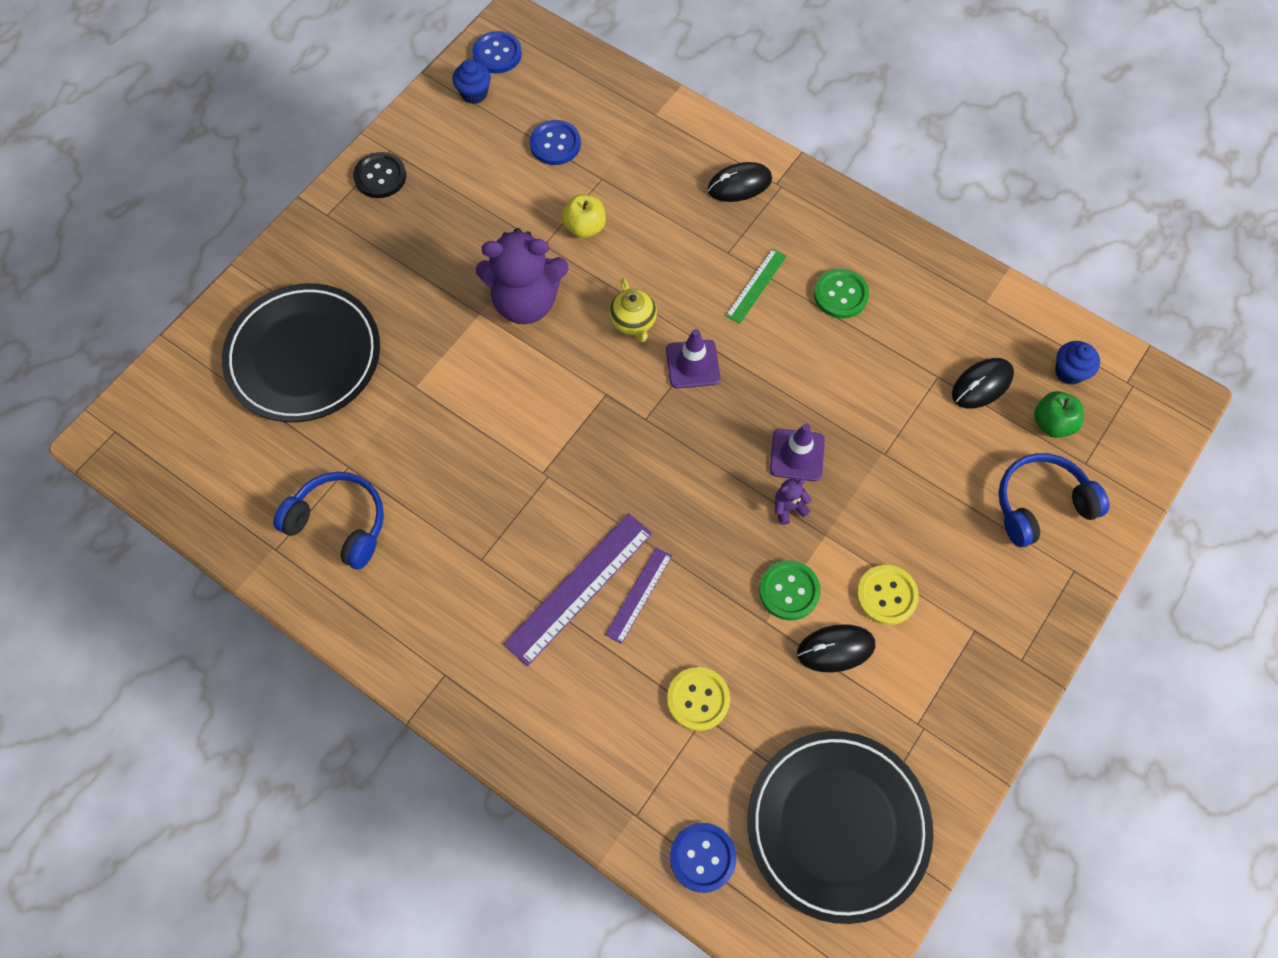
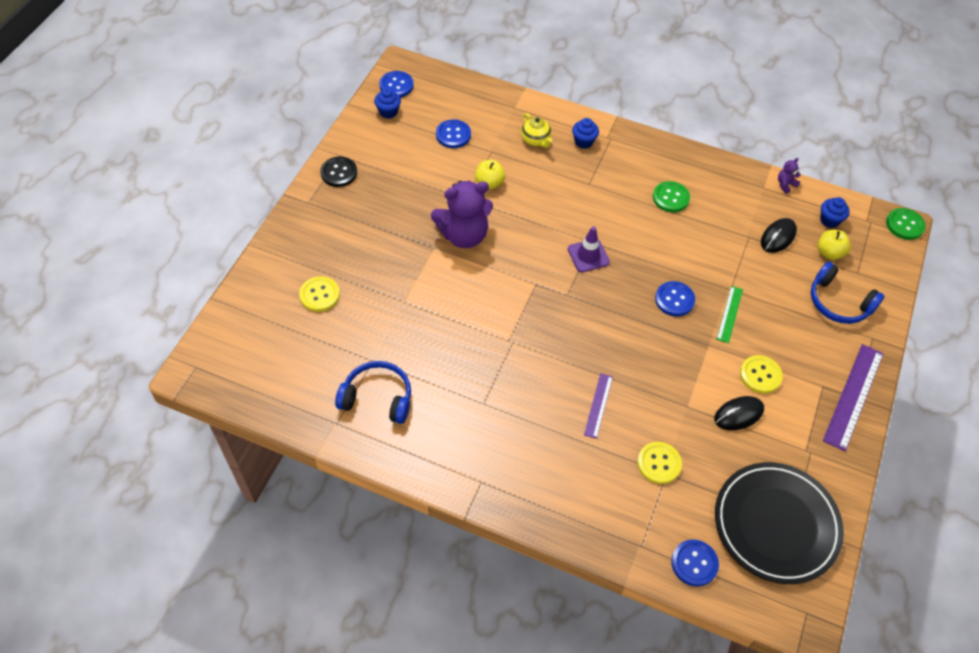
camera: 15 degrees left, 10 degrees down
(304, 356) = (319, 295): black plate -> yellow button
(579, 588) = (556, 408): purple ruler -> purple ruler (853, 396)
(633, 322) = (540, 236): yellow teapot -> yellow teapot (536, 140)
(739, 185) = (583, 142): black mouse -> blue cupcake
(756, 286) = (614, 201): green ruler -> green ruler (729, 314)
(788, 508) = (679, 333): purple teddy bear -> purple teddy bear (785, 184)
(789, 591) = (696, 384): green button -> green button (904, 225)
(797, 455) = (674, 300): purple traffic cone -> blue button
(1041, 504) = (839, 302): blue headphones -> blue headphones turned 105 degrees counterclockwise
(1052, 423) = (829, 253): green apple -> yellow apple

